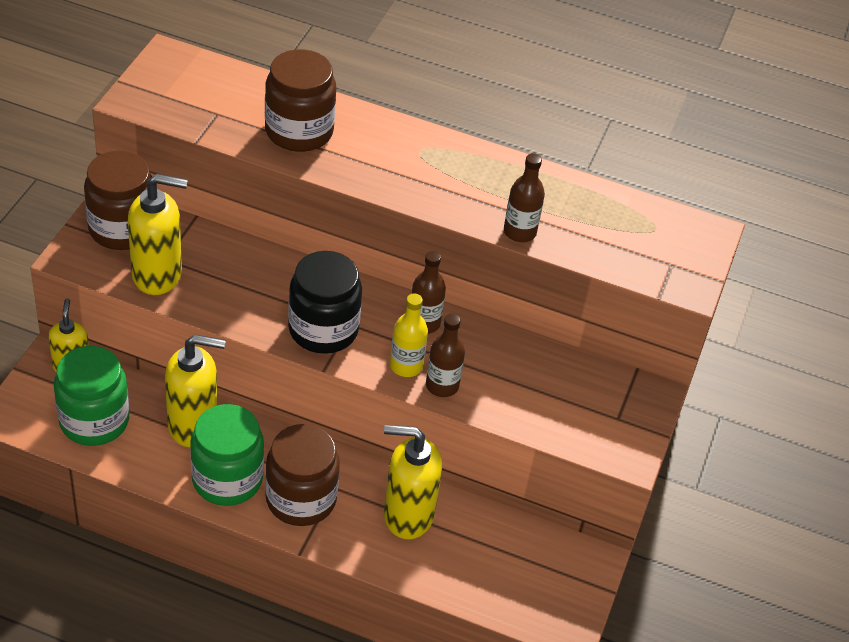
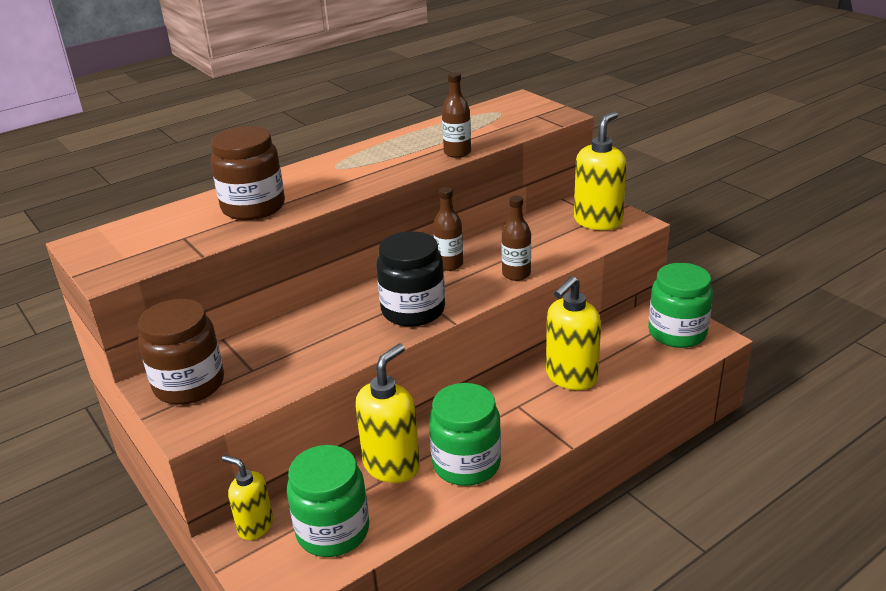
camera: 50 degrees left, 15 degrees down
(158, 275) = (266, 379): yellow soap dispenser -> yellow soap dispenser (598, 221)
(301, 499) = (517, 427): brown jar -> none
(406, 366) = (484, 284): yellow bottle -> none
(552, 587) = (677, 333): none -> green jar

